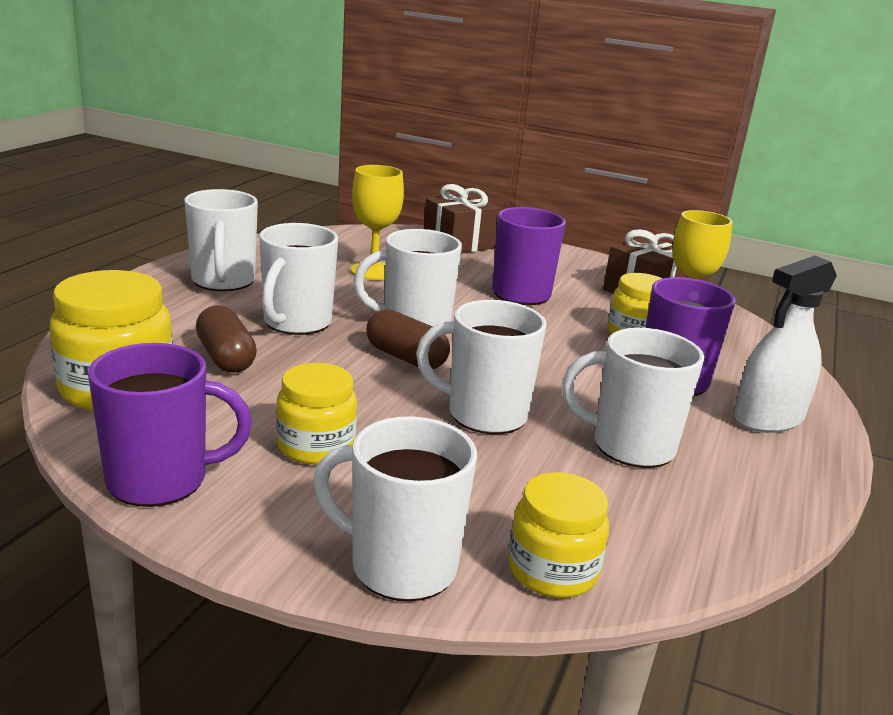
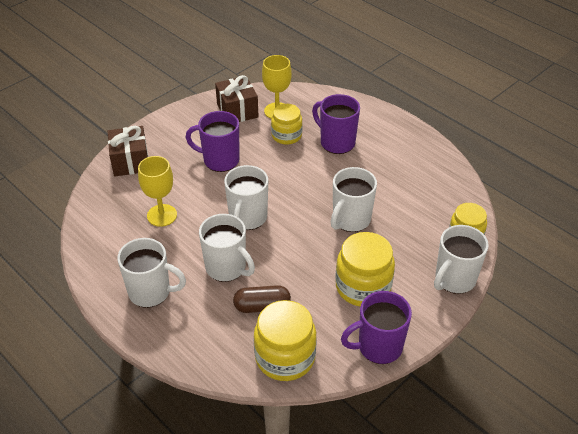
camera: 65 degrees left, 20 degrees up
(161, 480) = (378, 347): purple mug -> purple mug turned 120 degrees counterclockwise
(316, 446) = (363, 287): yellow jar -> yellow jar, size x1.52
(406, 357) = (285, 232): brown capsule -> none
(630, 446) = (389, 181): white mug -> none
(768, 418) = (378, 128): white spray bottle -> none

